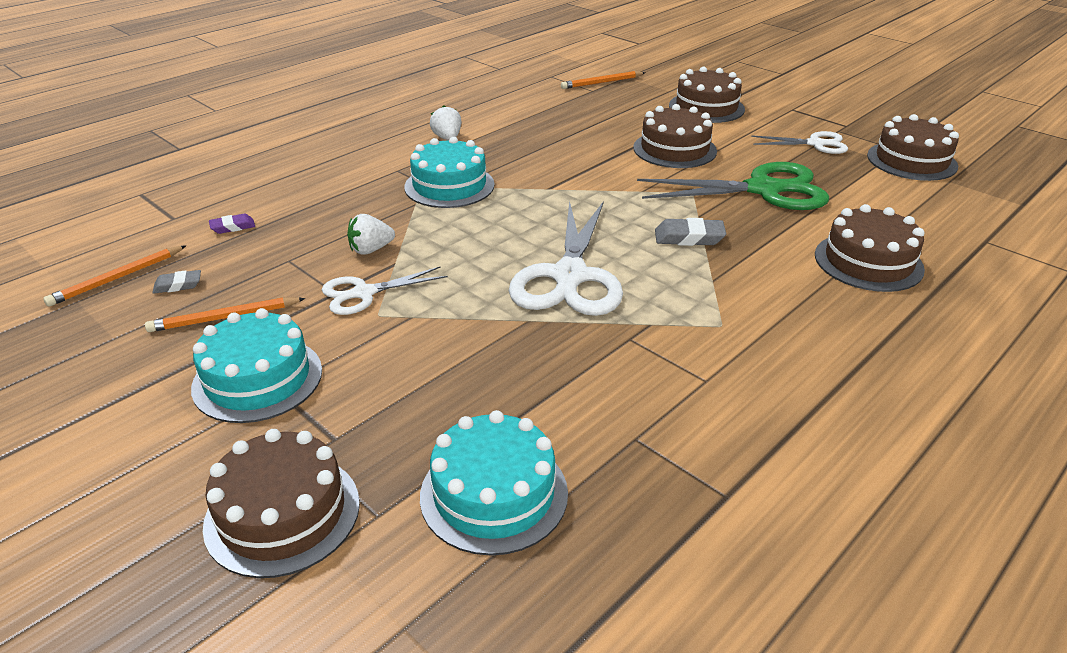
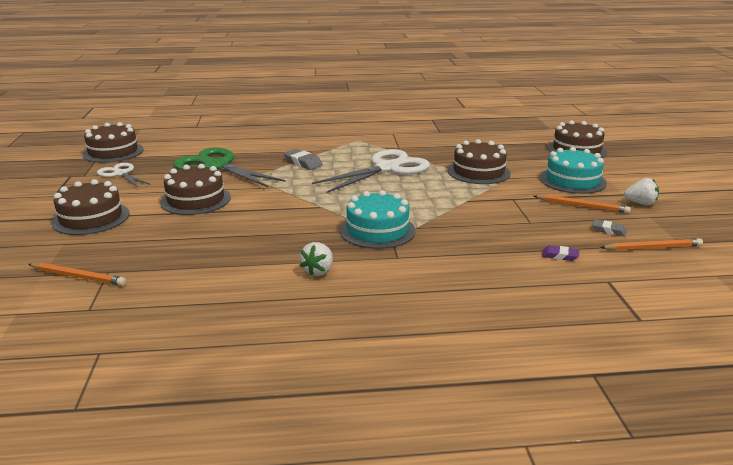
camera: 140 degrees left, 10 degrees down
(364, 293) = (497, 193): white scissors -> none
(371, 250) = (474, 211): white strawberry -> white strawberry (640, 203)
(494, 494) = (501, 136): turquoise cake -> none
(868, 262) = (257, 135): brown cake -> brown cake (478, 172)

